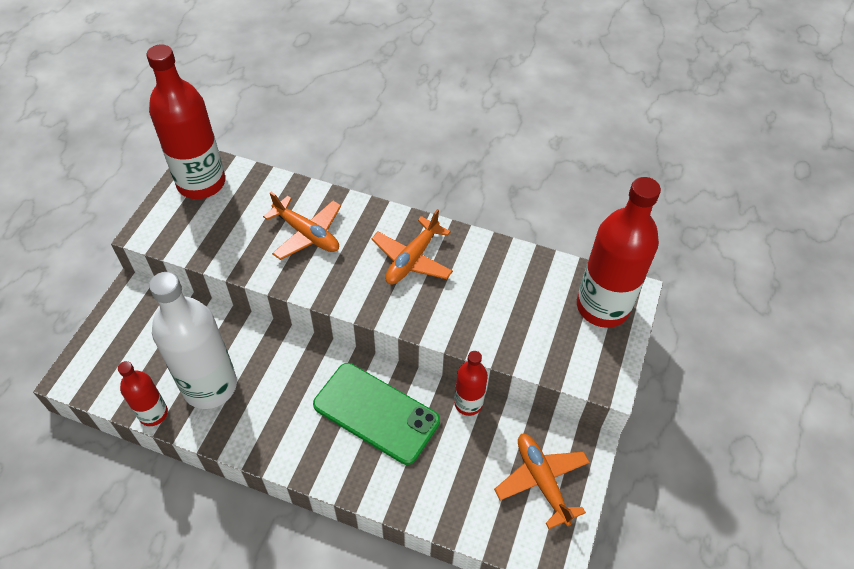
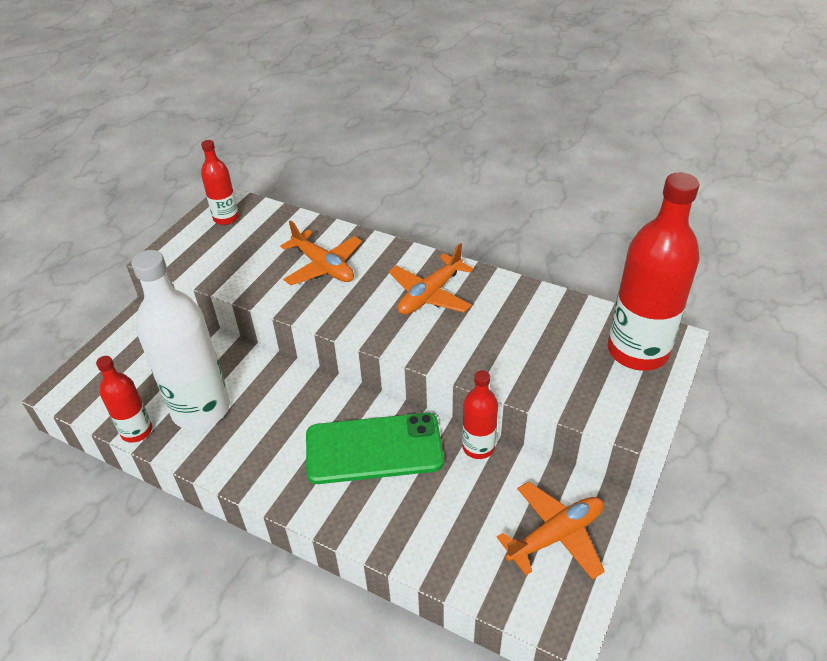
camera: 10 degrees right, 10 degrees down
(201, 183) = (226, 218): red bottle -> red bottle, size x0.52
(376, 413) = (374, 449): green phone -> green phone turned 45 degrees counterclockwise
(541, 481) = (555, 535): orange plane -> orange plane turned 75 degrees clockwise

